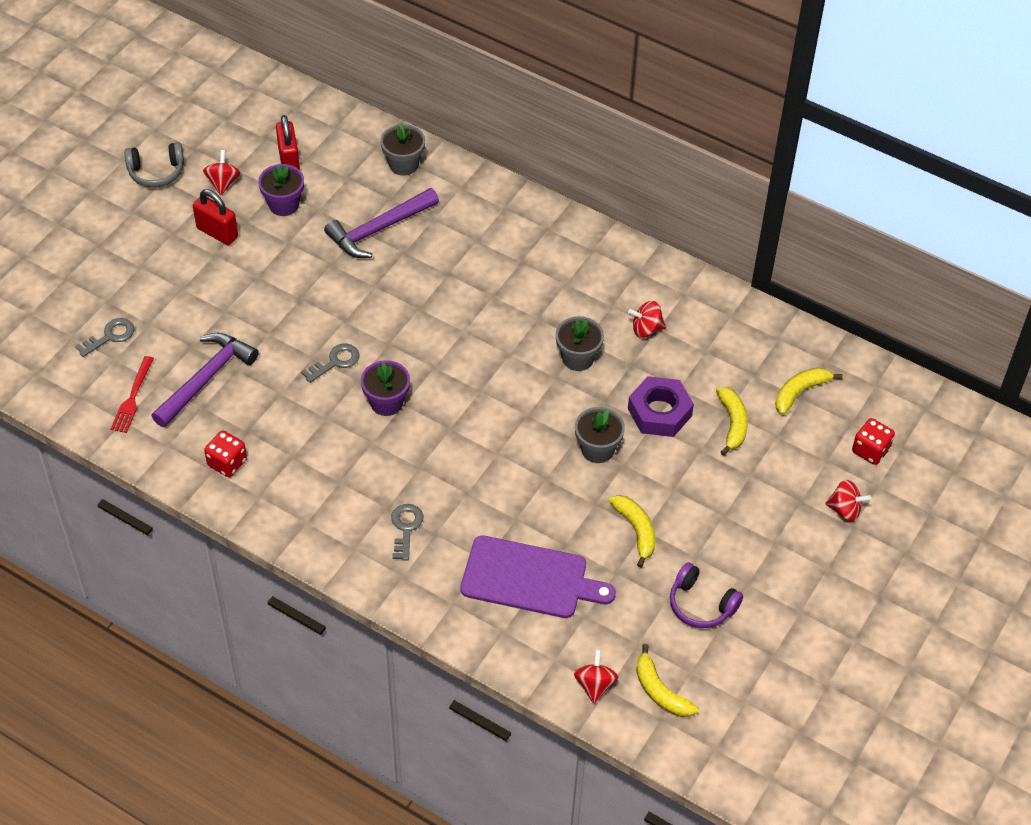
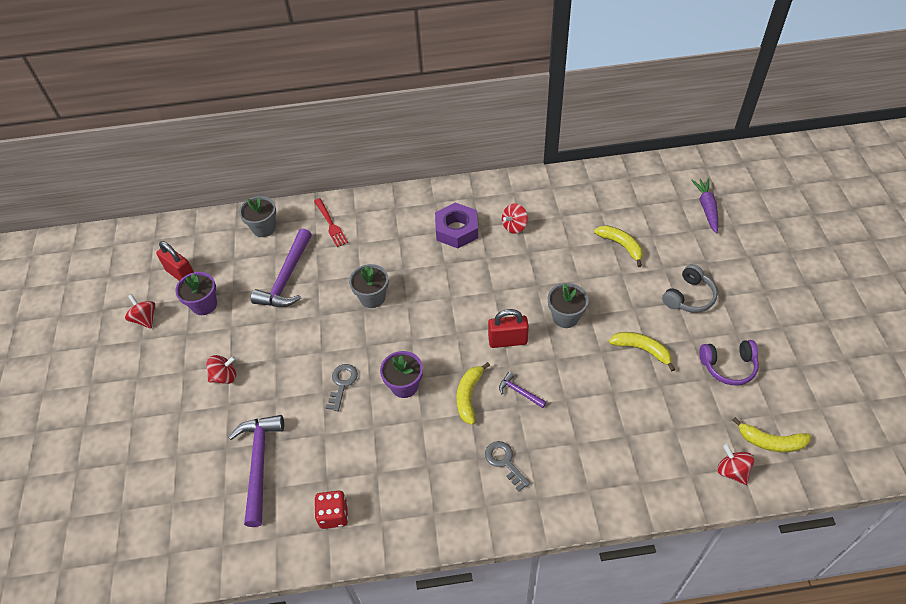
camera: 35 degrees left, 0 degrees up
(110, 336) = (153, 487): grey key -> none
(132, 397) = (214, 521): red fork -> red fork (331, 224)
(156, 172) = (86, 344): grey headphones -> grey headphones (689, 297)
(217, 232) = (171, 355): red padlock -> red padlock (507, 341)
(481, 482) = (519, 392): none -> purple hammer
(529, 578) = (616, 432): purple cutting board -> none
(578, 358) = (494, 271): grey flower pot -> grey flower pot (372, 298)
(659, 412) = (575, 268): purple nut -> purple nut (456, 230)
(800, 392) = (635, 203): yellow banana -> yellow banana (469, 396)
(845, 510) = (733, 250): red spinning top -> red spinning top (225, 376)
(870, 450) = (706, 208): red dice -> purple carrot

